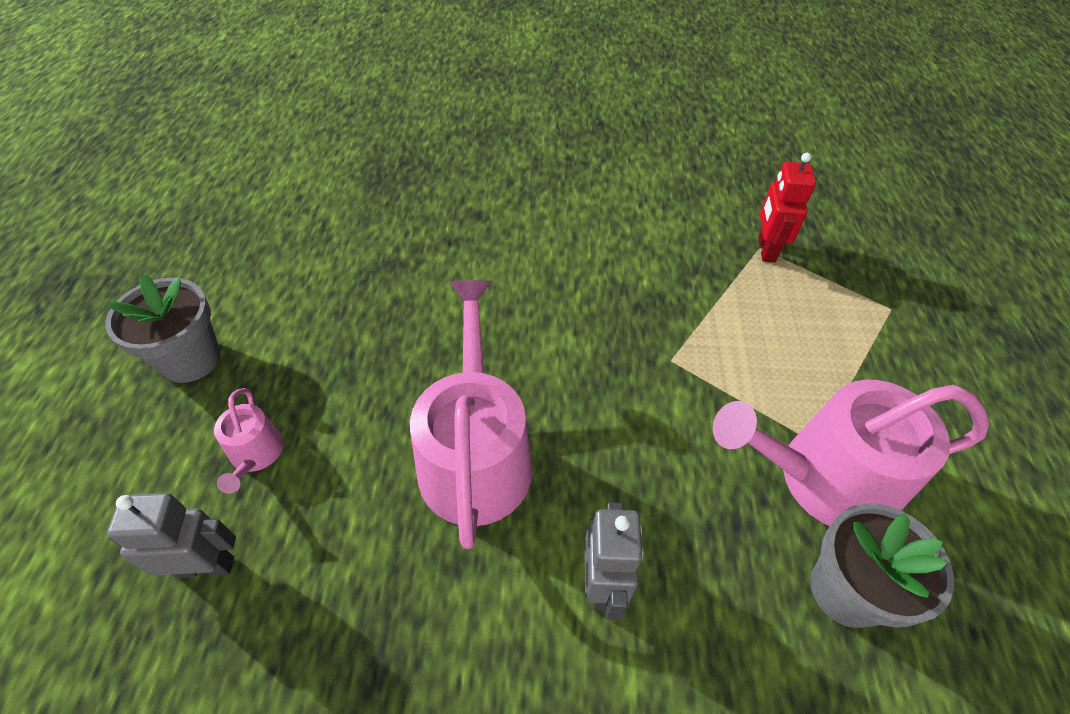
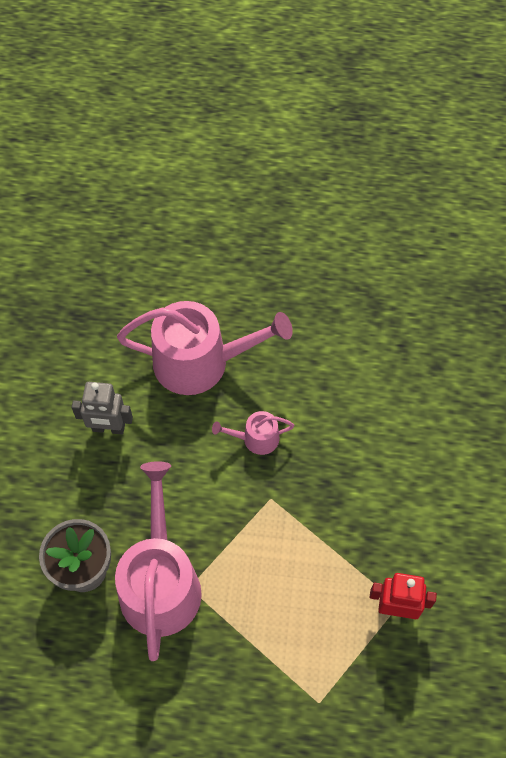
camera: 95 degrees right, 10 degrees up
(191, 359) = (286, 197): grey flower pot -> none
(206, 566) = (146, 233): grey robot -> none
(255, 455) = (212, 244): pink watering can -> pink watering can (256, 439)

